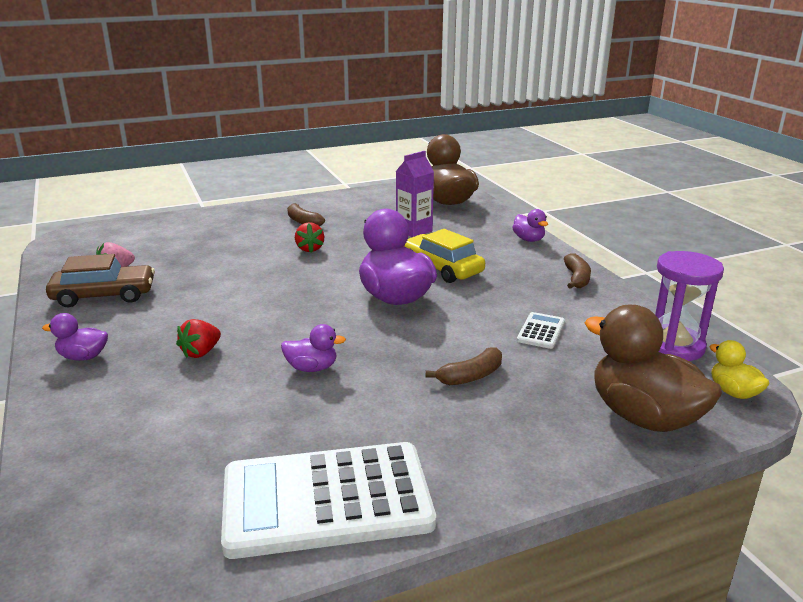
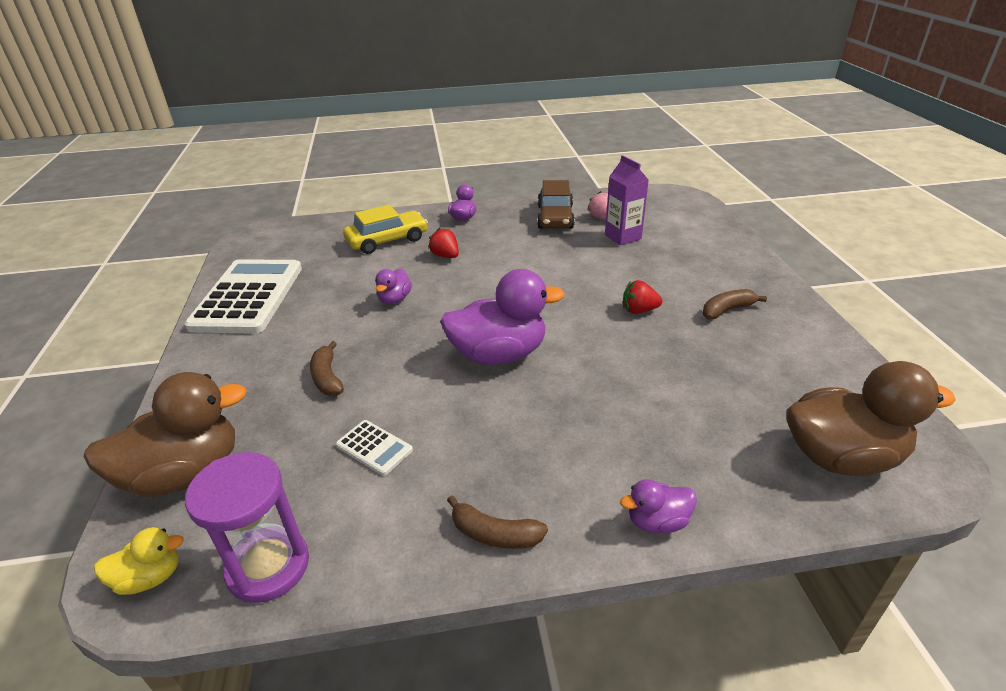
camera: 105 degrees right, 10 degrees up
(414, 231) = (697, 397): purple carton -> purple carton (623, 237)
(441, 268) = (564, 401): yellow car -> yellow car (387, 240)

